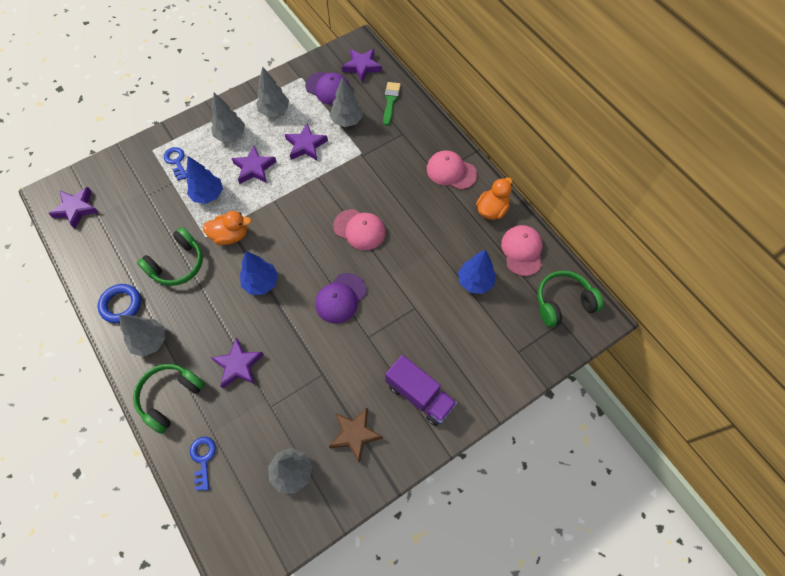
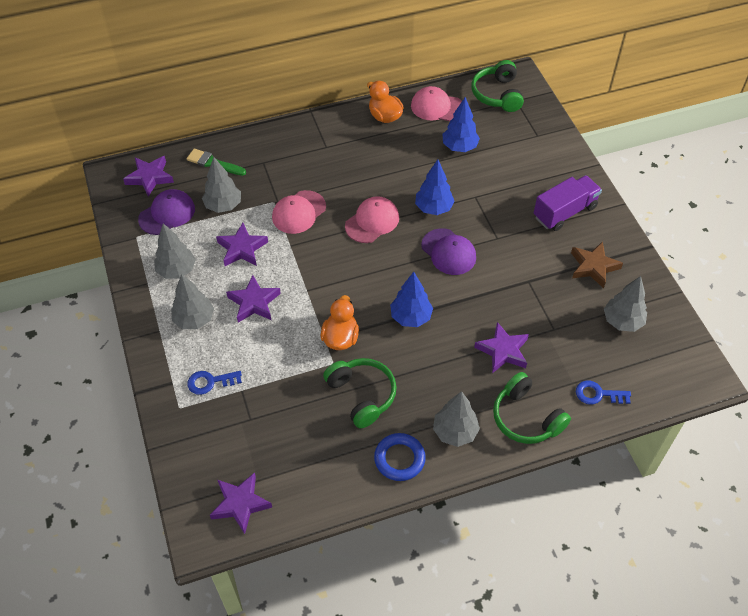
camera: 75 degrees left, 10 degrees down
(208, 195) = (275, 353): blue tree -> blue tree (433, 208)
(451, 171) = (328, 135): pink cap -> pink cap (299, 212)

